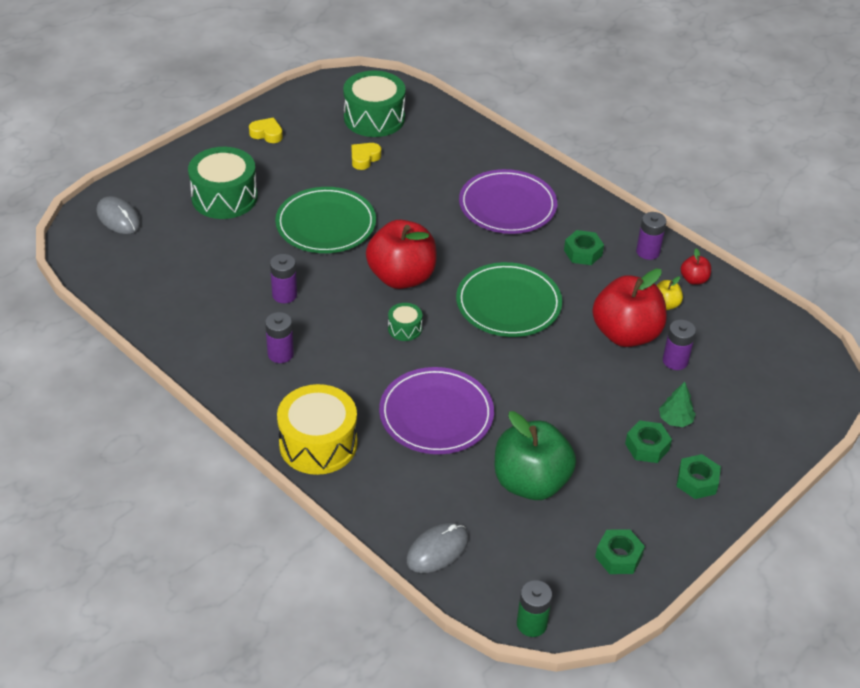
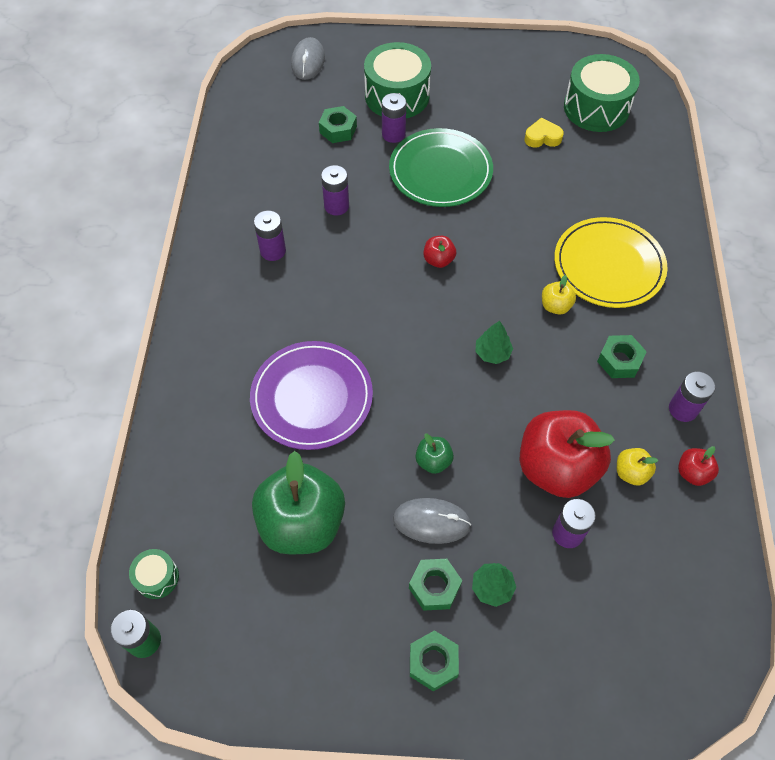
camera: 50 degrees right, 15 degrees up
(258, 223) = (393, 134): none -> purple battery
(267, 134) = (494, 65): yellow heart -> none
(318, 444) = (204, 344): yellow drum -> none
(401, 277) = (438, 260): red apple -> red apple, size x0.44
(404, 328) = (384, 305): green drum -> green drum (157, 577)
(437, 550) = (166, 508): grey mouse -> grey mouse (431, 521)
(507, 205) = (608, 265): purple plate -> yellow plate
(508, 250) = (555, 306): none -> yellow apple
(508, 303) = (492, 353): green plate -> green tree
(557, 387) = (433, 461): none -> green apple
(618, 556) = (279, 658): green nut -> green nut (338, 129)

